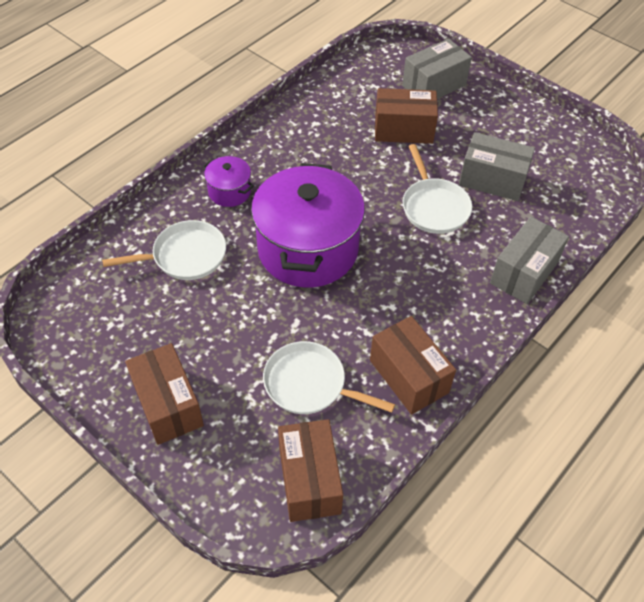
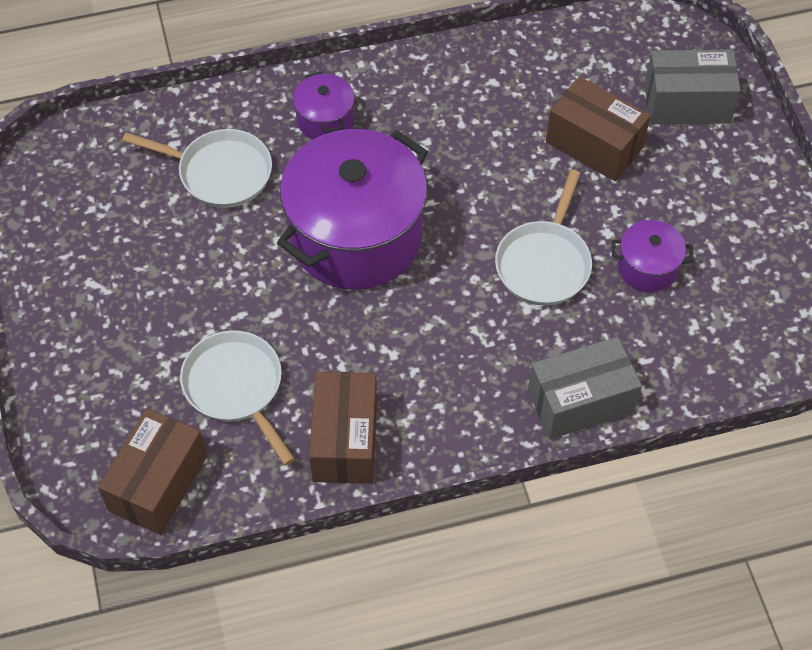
camera: 35 degrees right, 5 degrees up
(168, 404) = (84, 326): brown box -> none
(492, 180) = (647, 268): grey box -> purple pot

